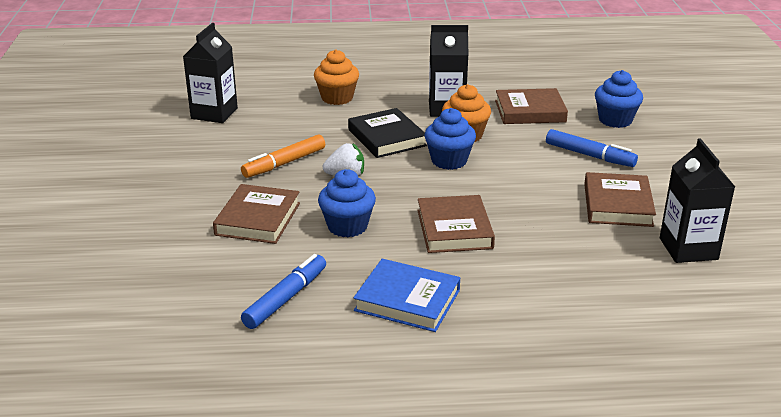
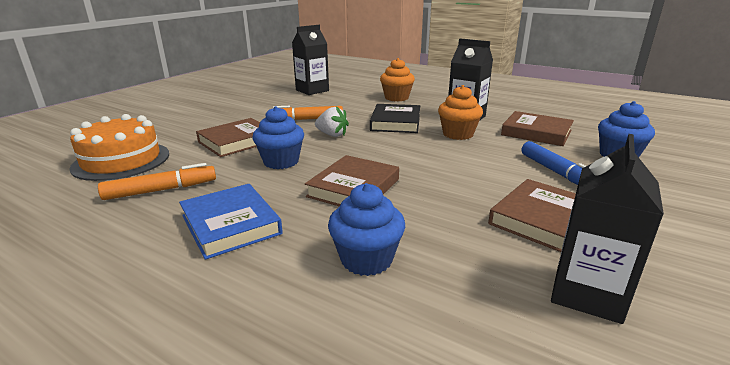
camera: 35 degrees right, 5 degrees down
(172, 287) = (121, 160): none -> orange cake
(286, 298) = (161, 190): blue marker -> orange marker
(449, 161) = (421, 145): blue cupcake -> blue cupcake (366, 259)

